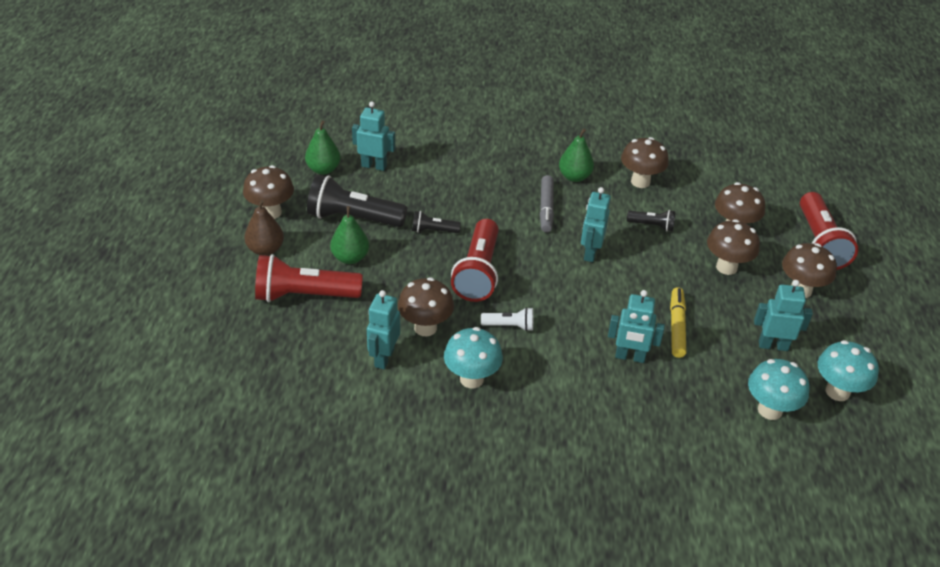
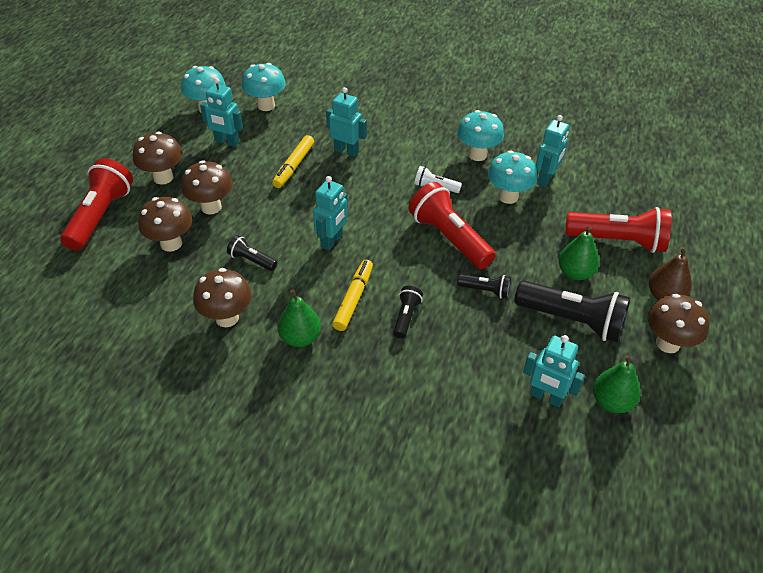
camera: 165 degrees left, 5 degrees up
(425, 328) = (508, 197): brown mushroom -> turquoise mushroom
(478, 272) = (449, 238): red flashlight -> red flashlight turned 60 degrees counterclockwise
(496, 201) = (406, 317): none -> black flashlight
(546, 208) = (353, 299): grey marker -> yellow marker

